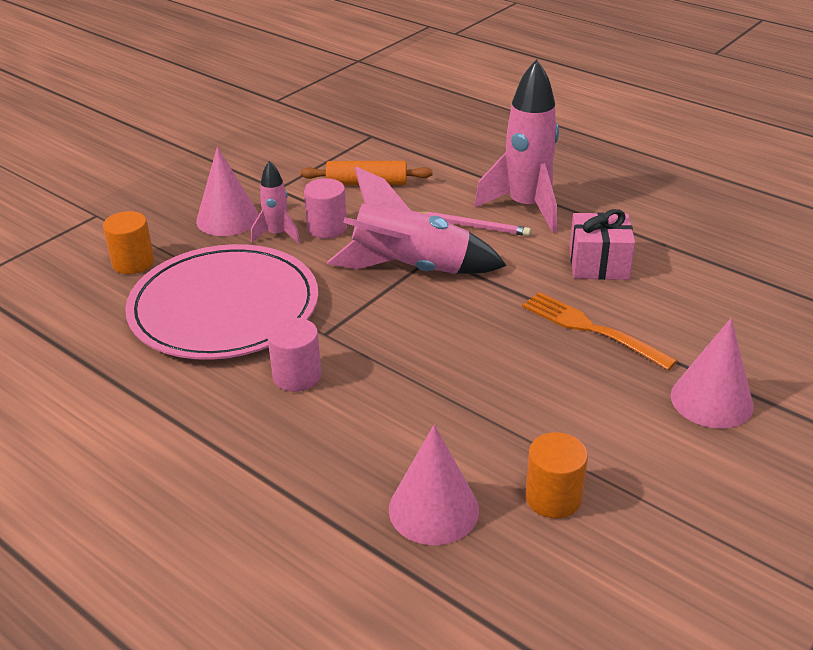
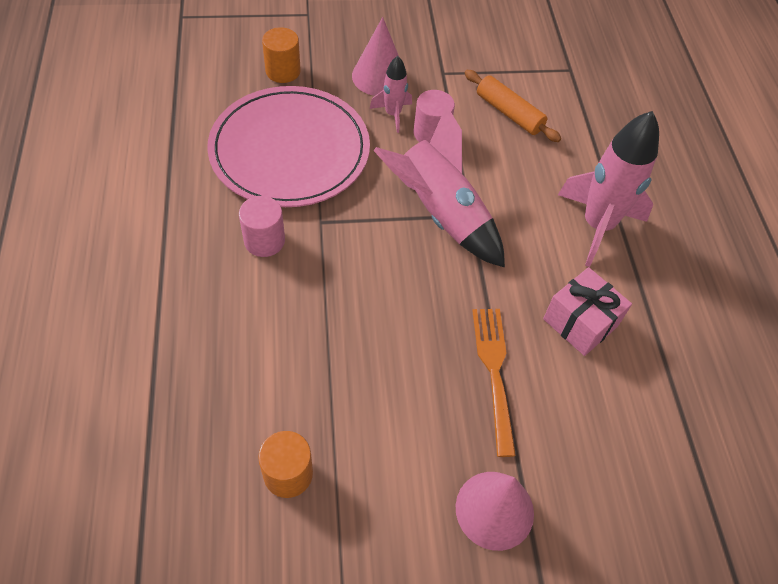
camera: 40 degrees right, 20 degrees up
(433, 509) = (214, 411): pink cone -> none
(473, 226) = (533, 211): pink pencil -> none

